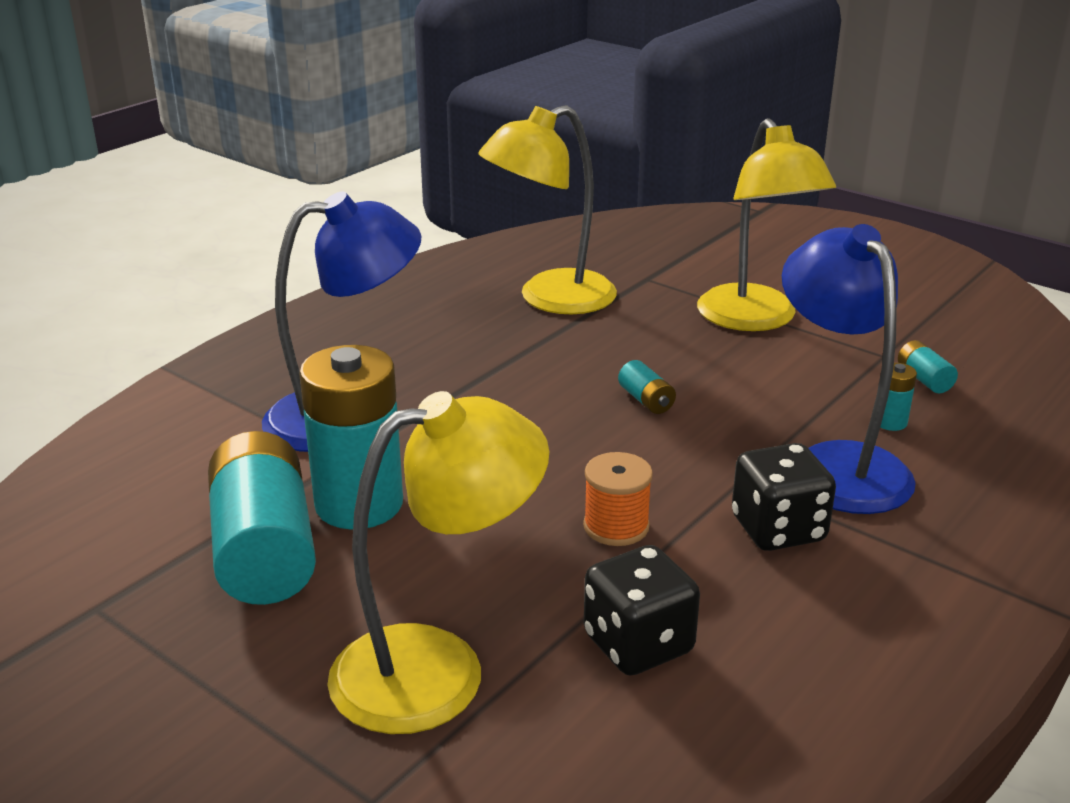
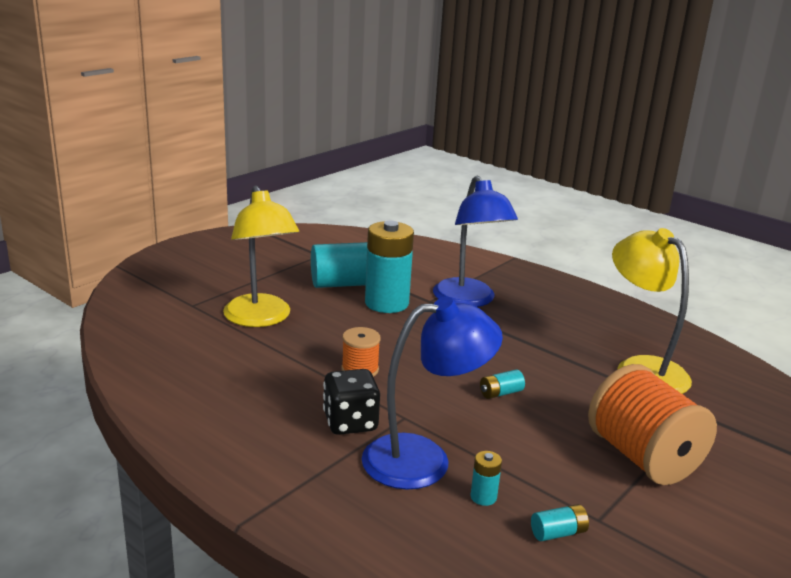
camera: 90 degrees right, 5 degrees down
(638, 644) = (261, 366): black dice -> none
(755, 319) = (642, 458): yellow lamp -> orange spool

